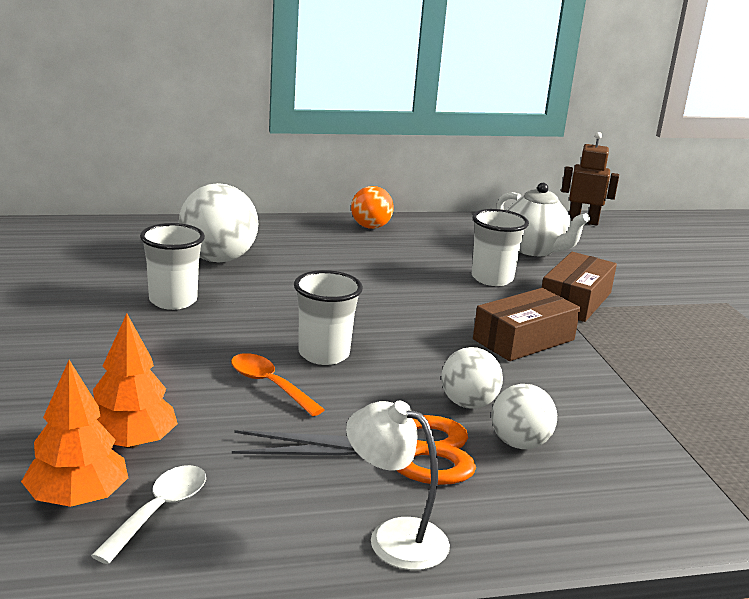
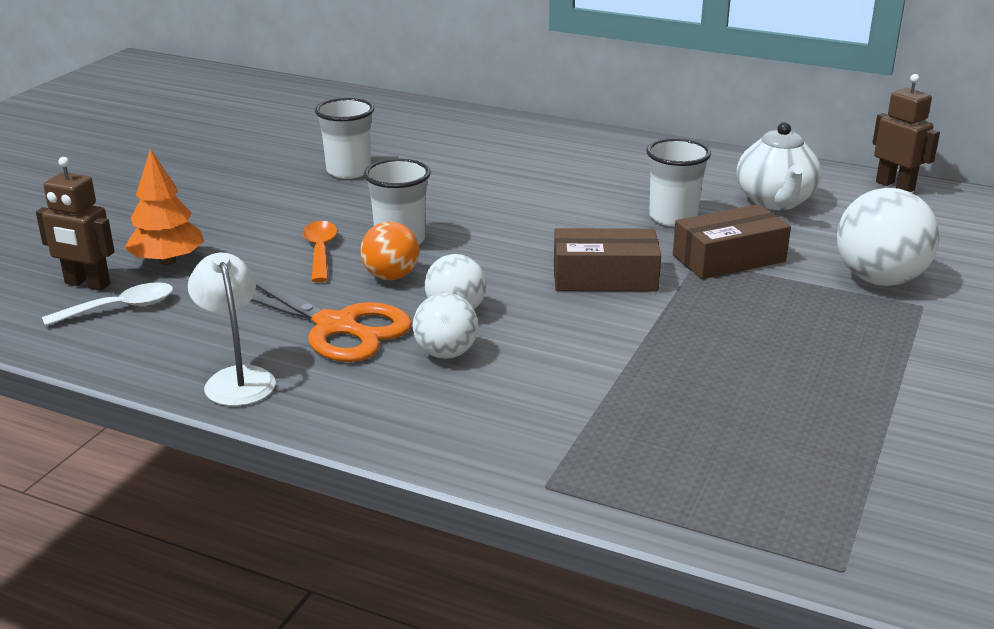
camera: 40 degrees right, 5 degrees up
(77, 498) = (87, 284): orange tree -> brown robot
(218, 259) = (437, 146): white ball -> white ball (879, 280)
(370, 227) = (628, 145): orange ball -> orange ball (391, 276)

